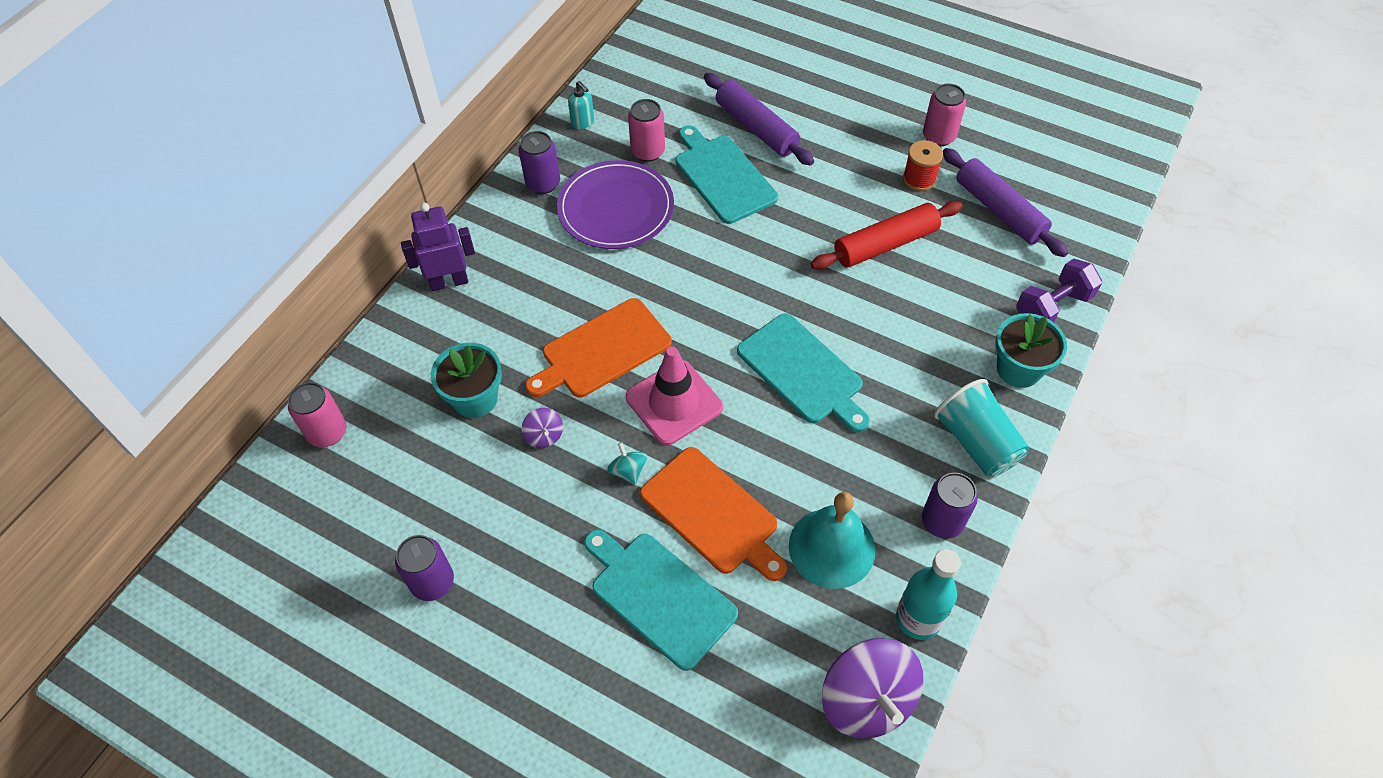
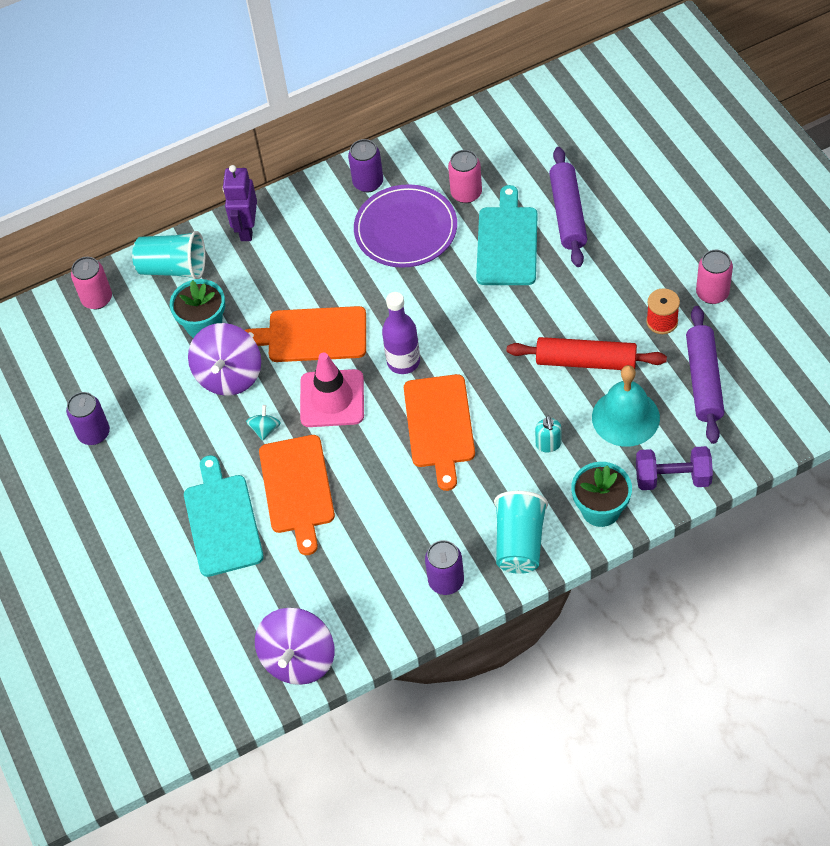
camera: 40 degrees right, 0 degrees up
(395, 358) = (173, 268): none -> turquoise cup
(449, 282) = (247, 229): purple robot -> purple robot turned 105 degrees counterclockwise
(544, 436) = (229, 375): purple spinning top -> purple spinning top, size x2.21
(583, 122) = (436, 144): turquoise soap dispenser -> turquoise soap dispenser (548, 444)
(716, 330) = (403, 362): none -> purple bottle
(803, 372) = (439, 425): turquoise cutting board -> orange cutting board
(831, 547) = (356, 555): turquoise bell -> turquoise bell (625, 417)
(918, 619) = (374, 632): turquoise bottle -> none

